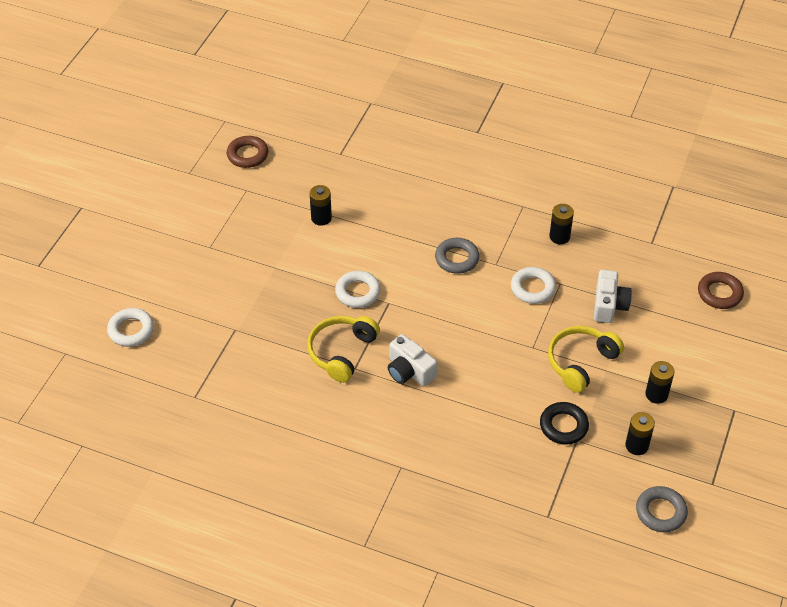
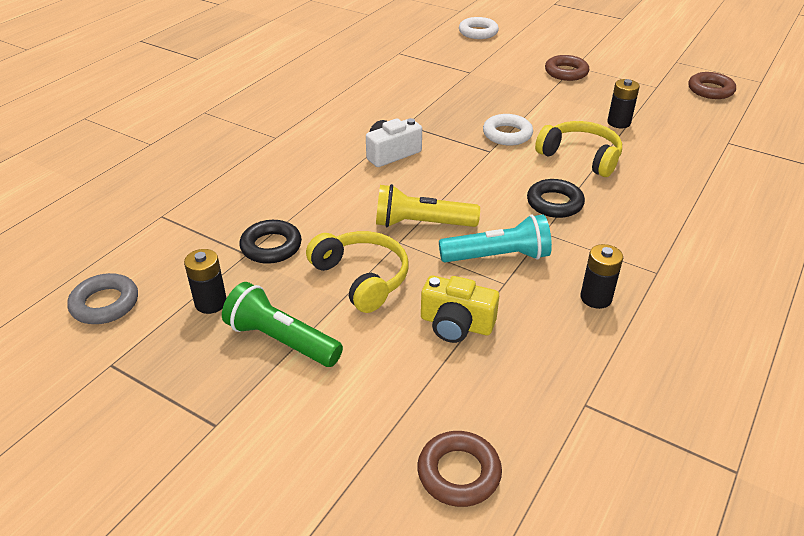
camera: 100 degrees right, 10 degrees down
(225, 253) = (566, 72): none -> brown ring
(342, 352) = (428, 119): yellow headphones -> yellow headphones (580, 157)
(457, 259) = (554, 203): grey ring -> black ring
(506, 336) = (421, 224): none -> yellow flashlight
(533, 288) = (498, 257): white ring -> turquoise flashlight
(609, 305) = (456, 324): white camera -> yellow camera
(656, 394) = (281, 340): black battery -> green flashlight

